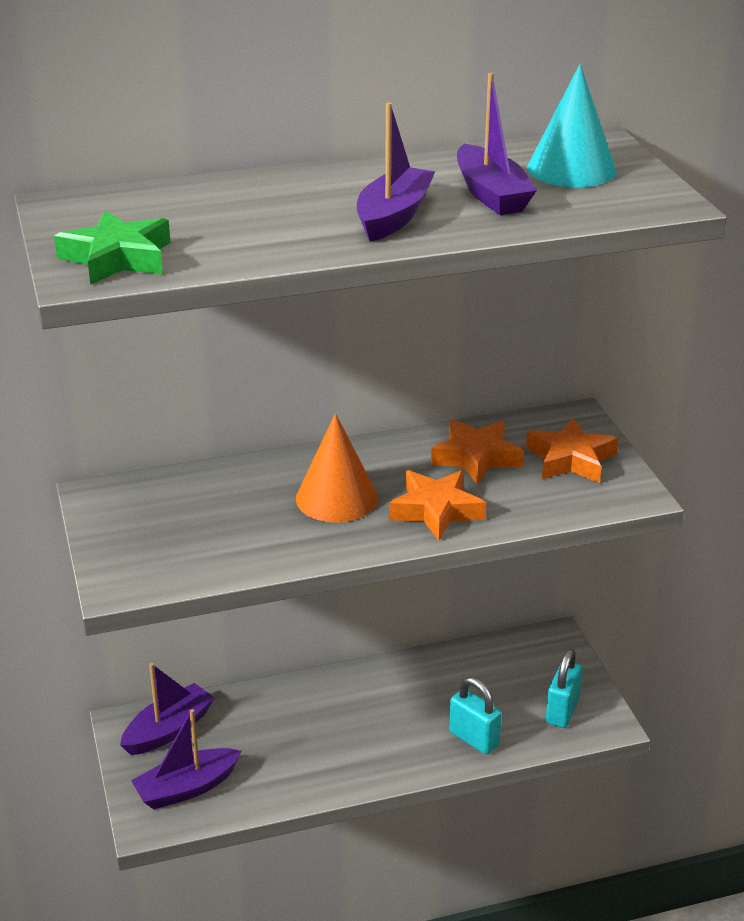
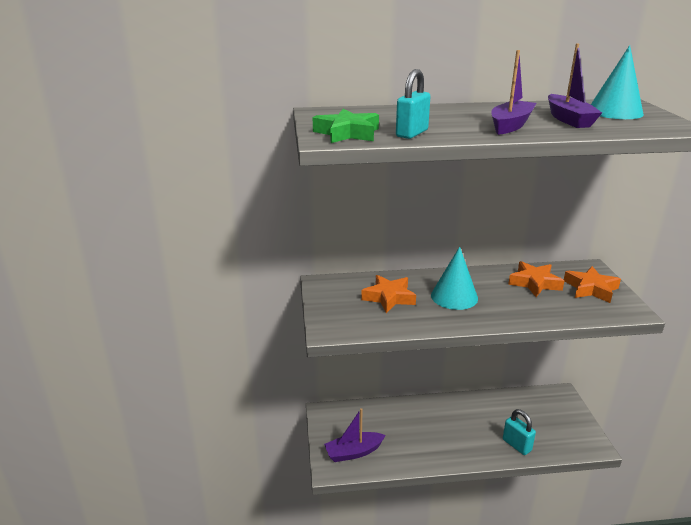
camera: 10 degrees right, 5 degrees down
(168, 730) = (346, 418): purple boat -> none
(336, 498) = (454, 296): orange cone -> turquoise cone
(436, 510) = (512, 308): orange star -> orange star (389, 297)
(562, 711) = (568, 435): turquoise padlock -> turquoise padlock (412, 133)

